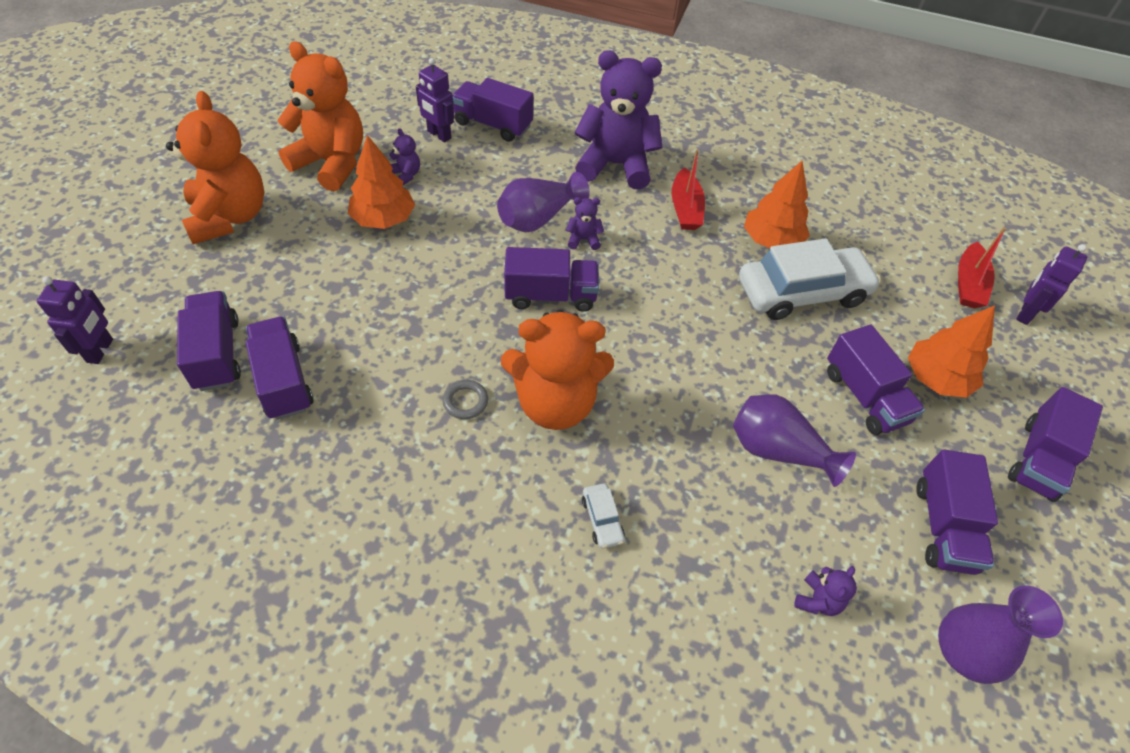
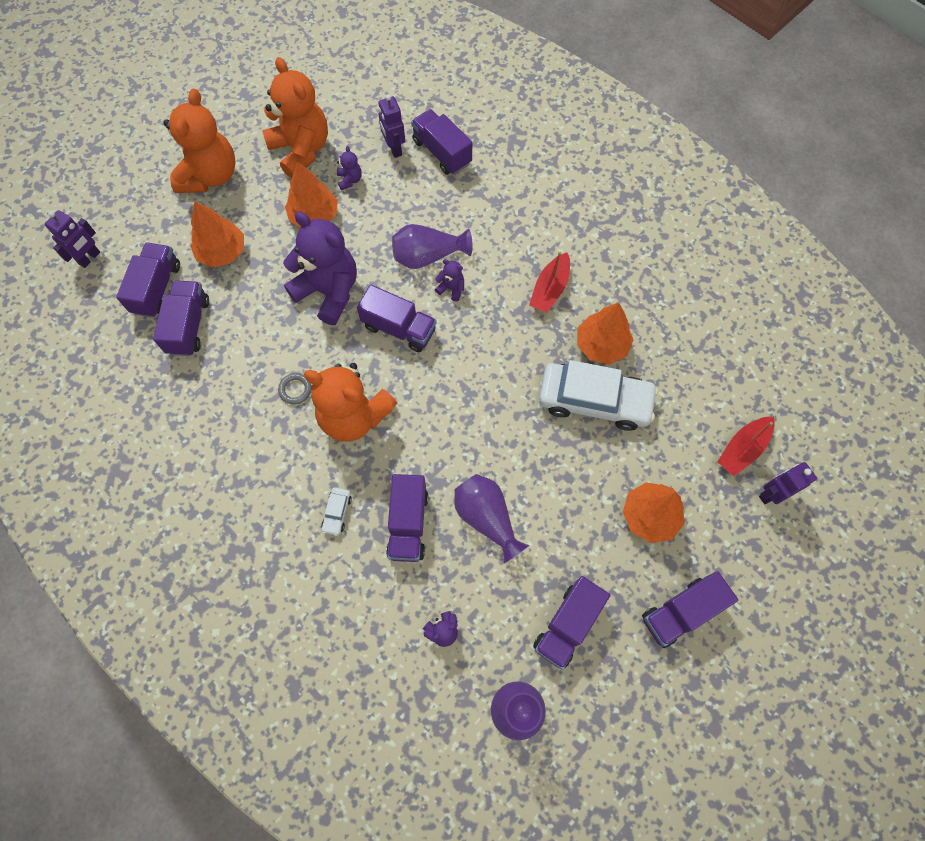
camera: 30 degrees right, 15 degrees up
(287, 288) = (222, 252): none -> orange tree
(615, 165) = (518, 226): purple teddy bear -> purple teddy bear (328, 291)
(864, 396) = (581, 506): purple truck -> purple truck (408, 524)

